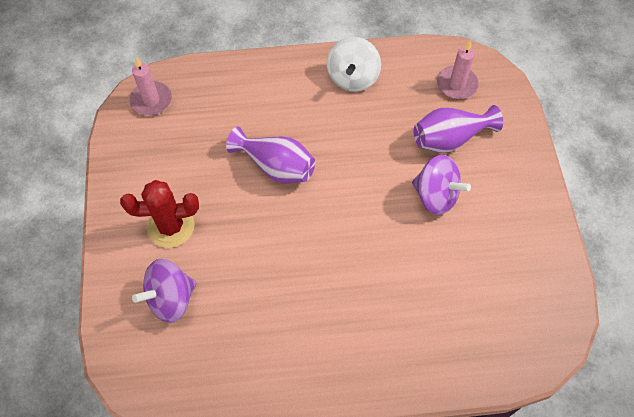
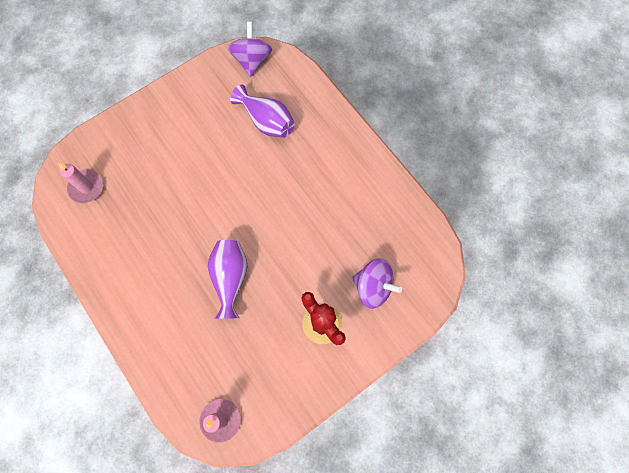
camera: 120 degrees left, 10 degrees up
(352, 78) = (116, 267): white spinning top -> none
(435, 196) = (196, 159): purple spinning top -> purple spinning top (252, 60)
(450, 139) = (141, 170): purple vase -> purple vase (266, 121)

